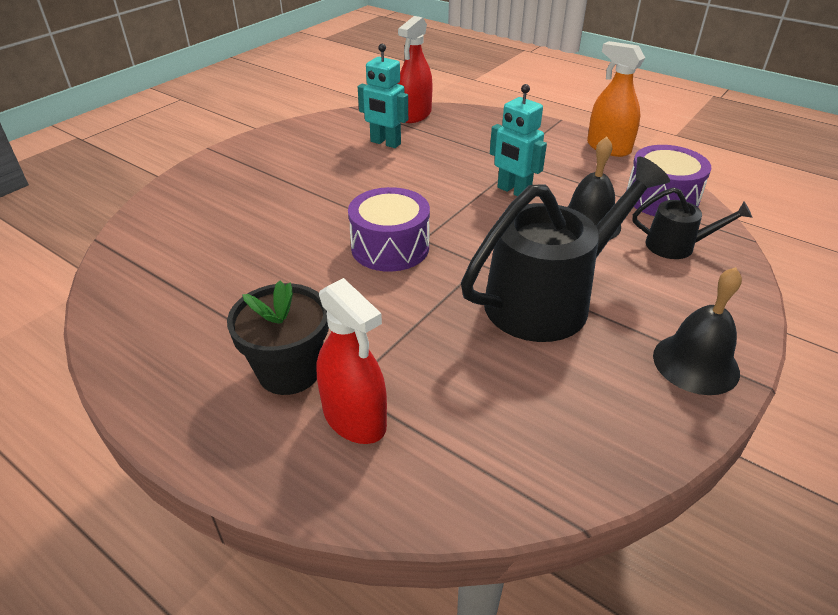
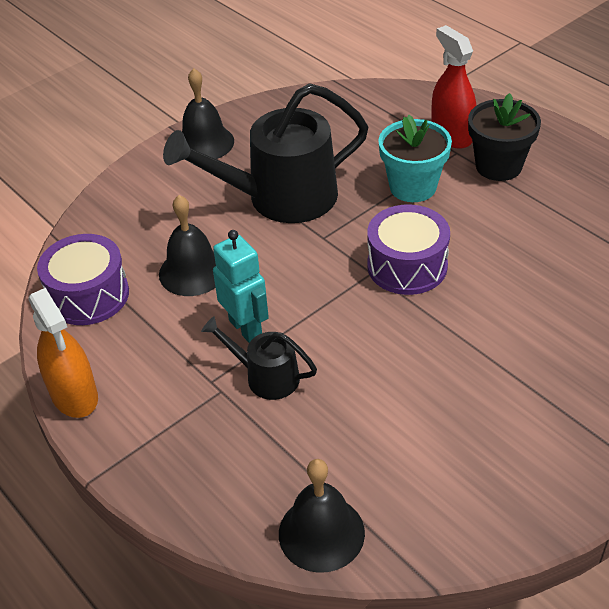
camera: 165 degrees left, 5 degrees up
(385, 143) = (385, 454): turquoise robot -> none
(398, 329) = (413, 187): none -> turquoise flower pot
(415, 115) = (321, 533): red spray bottle -> black bell
(676, 246) = (129, 235): black watering can -> black watering can (266, 377)

